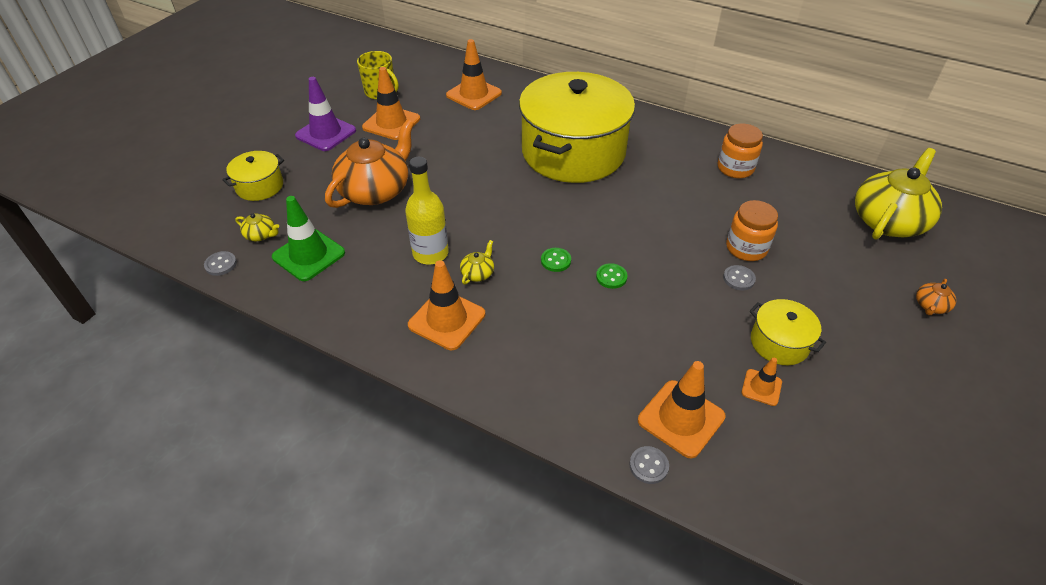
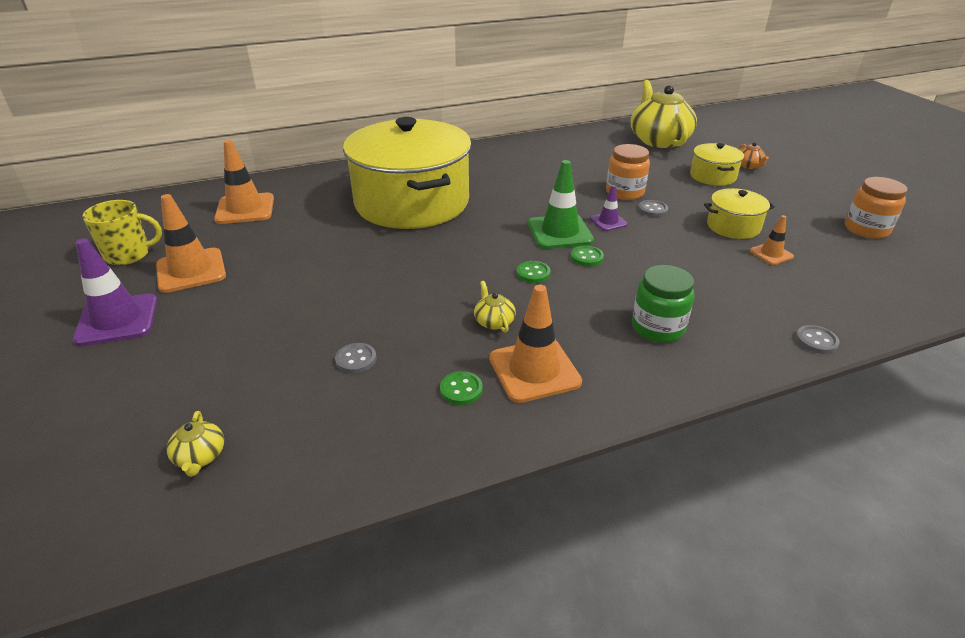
camera: 50 degrees left, 10 degrees down
(221, 264) = (193, 525): grey button -> grey button (356, 359)
(259, 186) = (108, 417): yellow pot -> yellow pot (712, 176)
(261, 235) = (200, 456): yellow teapot -> yellow teapot turned 105 degrees clockwise
(309, 255) = (301, 428): green traffic cone -> green traffic cone (560, 232)
(375, 190) = (276, 328): orange teapot -> none
(397, 297) = (461, 389): none -> green button
(430, 253) = (427, 337): yellow bottle -> none
(561, 359) = (657, 328): none -> green jar
(681, 262) = (608, 222): none -> purple traffic cone
(681, 418) = (776, 301): orange traffic cone -> none
(735, 168) = (536, 156): orange jar -> orange jar (866, 229)

